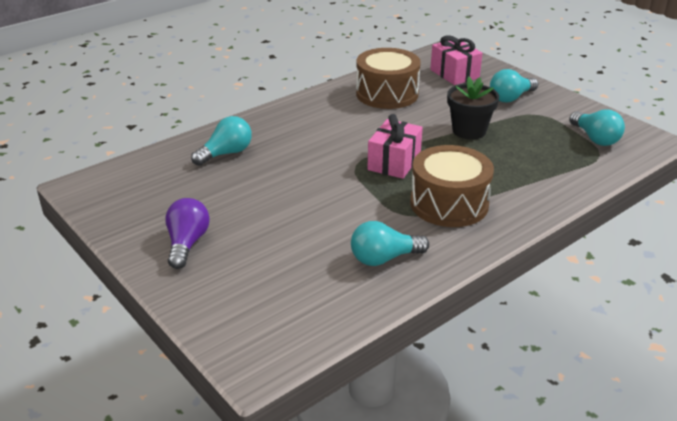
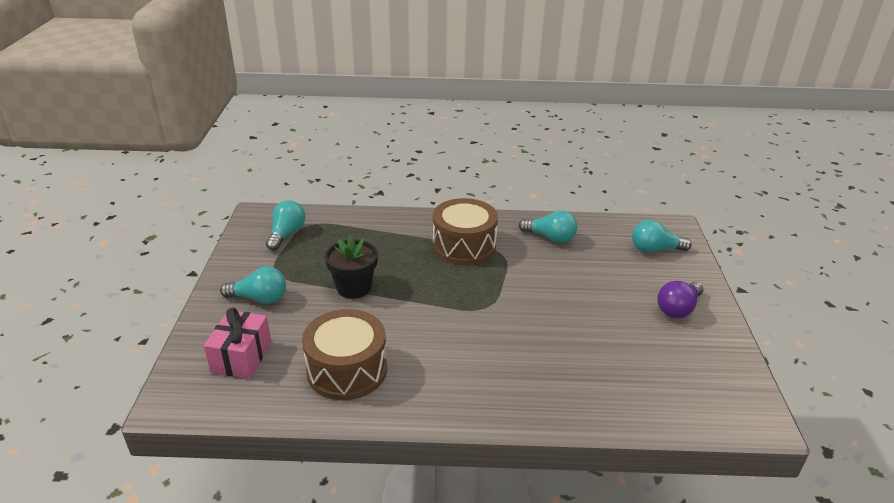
camera: 140 degrees left, 0 degrees up
(226, 153) = (587, 381): turquoise light bulb -> turquoise light bulb (655, 249)
(394, 162) = (454, 293): pink gift -> none

